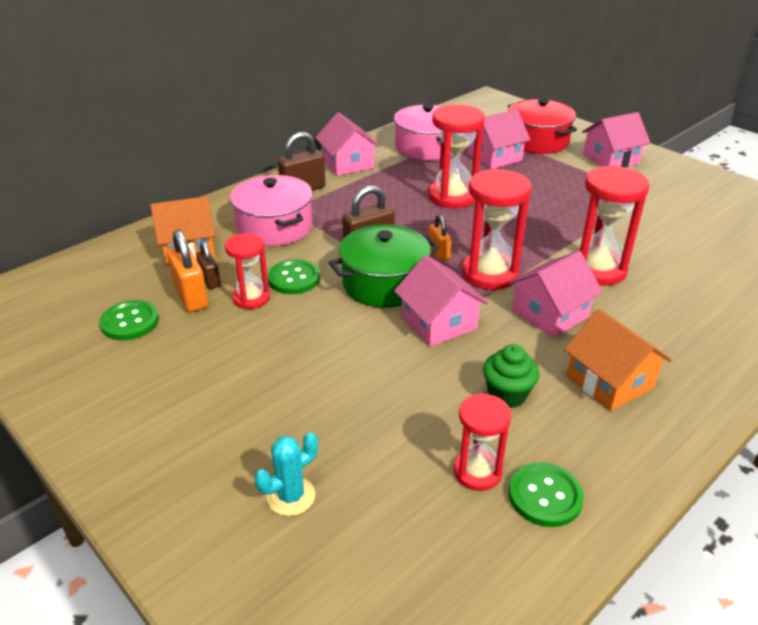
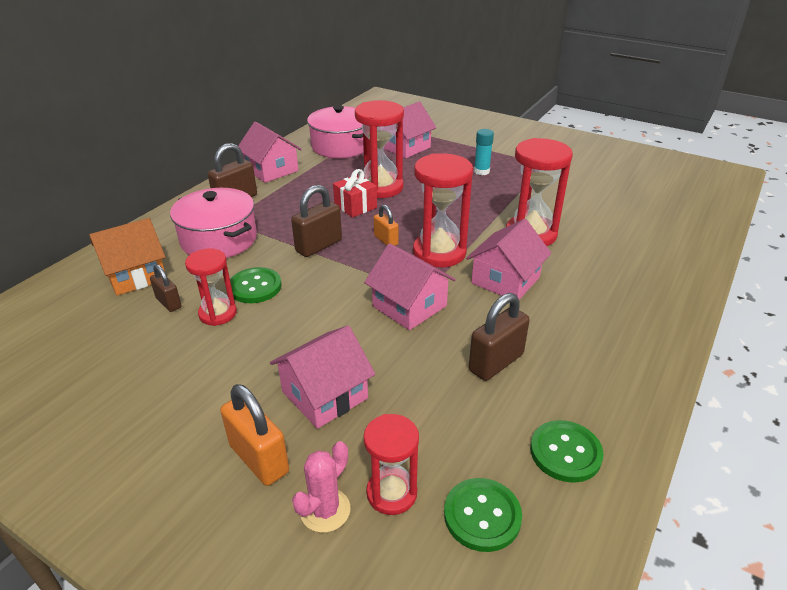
camera: 15 degrees left, 0 degrees up
(130, 322) = (93, 361): green button -> green button (482, 516)
(191, 297) = (153, 323): orange padlock -> orange padlock (259, 459)
(291, 496) = (325, 510): turquoise cactus -> pink cactus
(384, 283) = (345, 277): green pot -> none
(419, 213) = (355, 206): none -> red gift
(477, 472) = (496, 443): red hourglass -> red hourglass (391, 493)
(507, 394) = (496, 362): green cupcake -> brown padlock
(537, 141) = (437, 129): red pot -> none
(569, 194) = (481, 171): none -> turquoise glue stick
(609, 381) = (579, 333): orange house -> none
(610, 159) = (505, 137): pink house -> pink house (324, 395)

